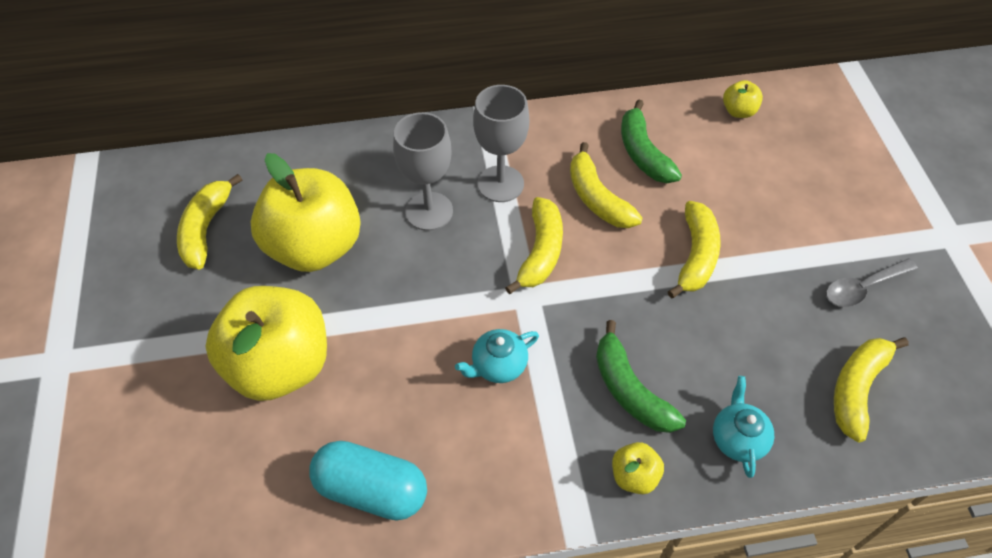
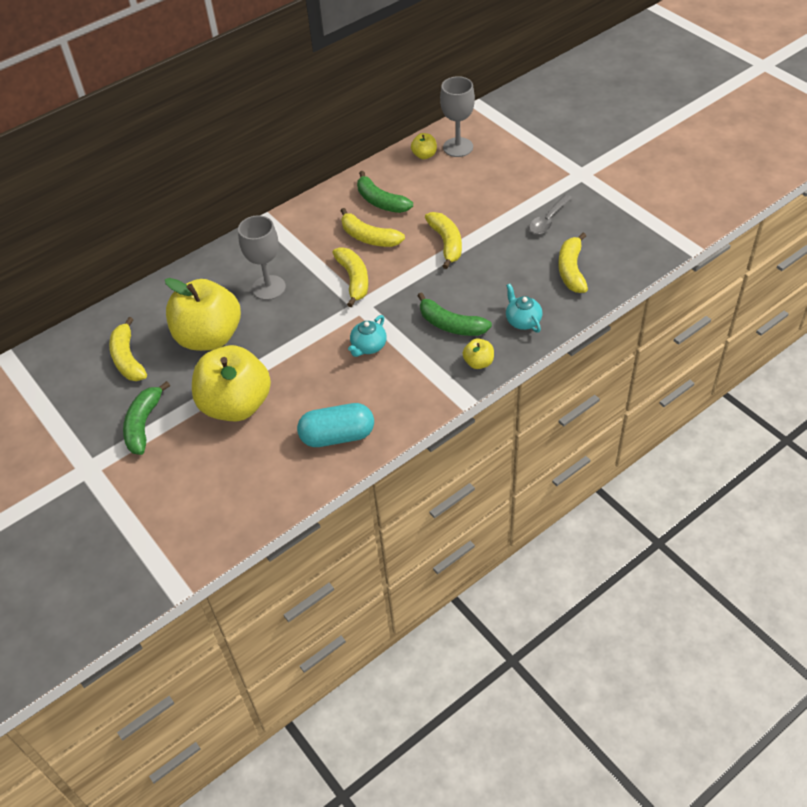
camera: 25 degrees left, 5 degrees down
(159, 333) = (144, 424): none -> green banana
(500, 184) = (303, 254): grey goblet -> grey goblet (458, 147)

